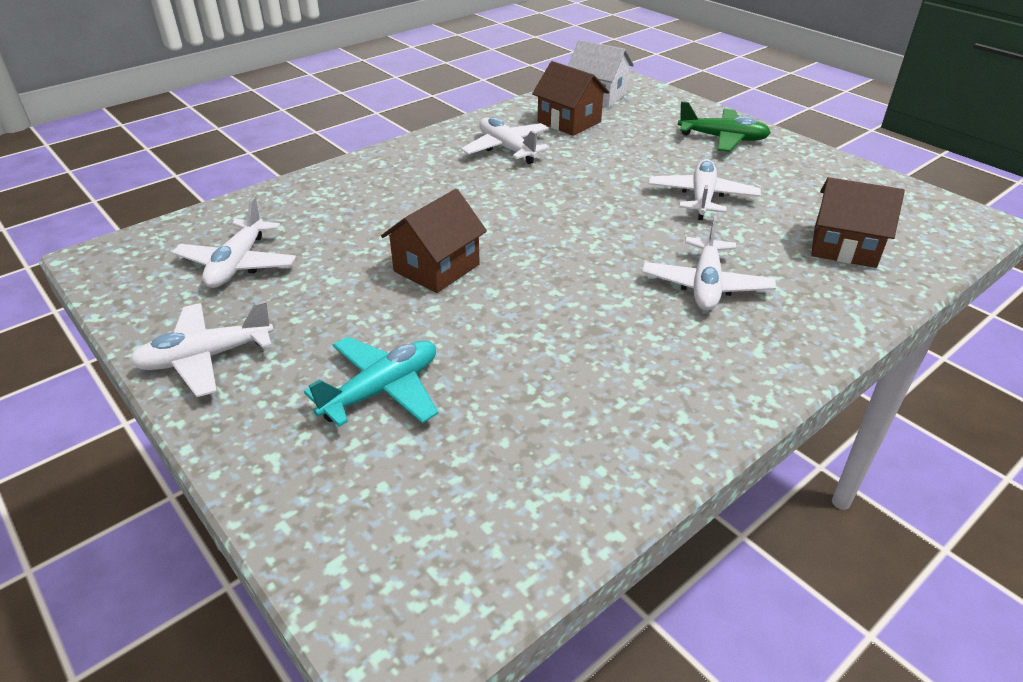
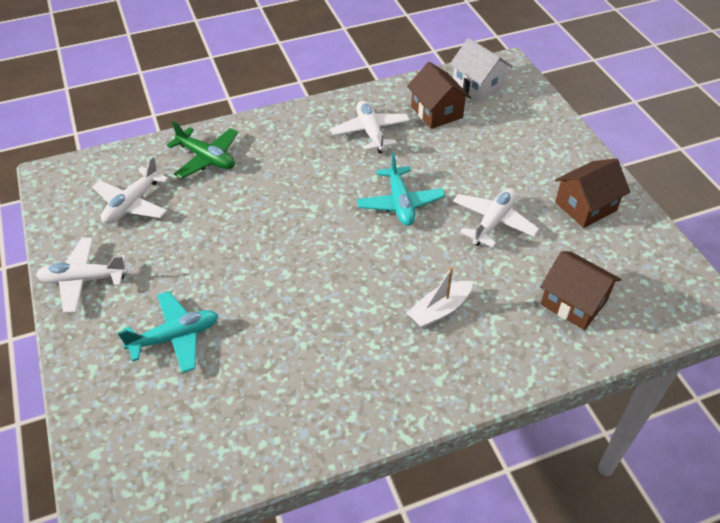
camera: 20 degrees right, 10 degrees up
(436, 268) = (259, 242): brown house -> brown house (585, 206)
(586, 201) = (400, 203): none -> turquoise plane
(706, 285) = (439, 310): white plane -> white boat
(723, 139) = (554, 160): green plane -> green plane (207, 158)

